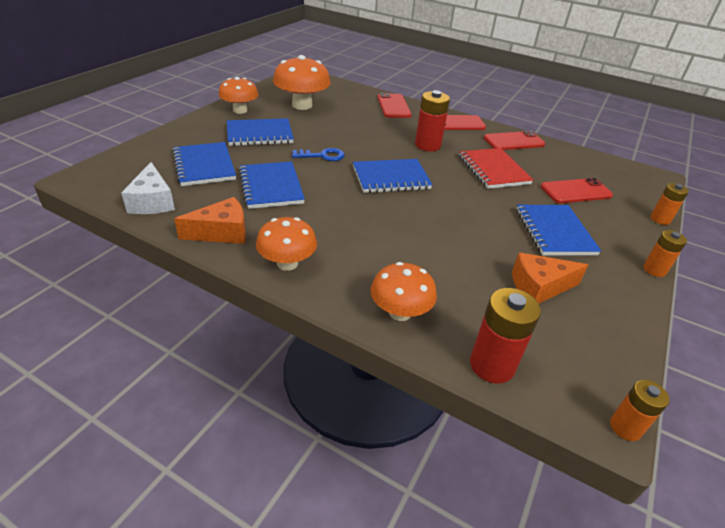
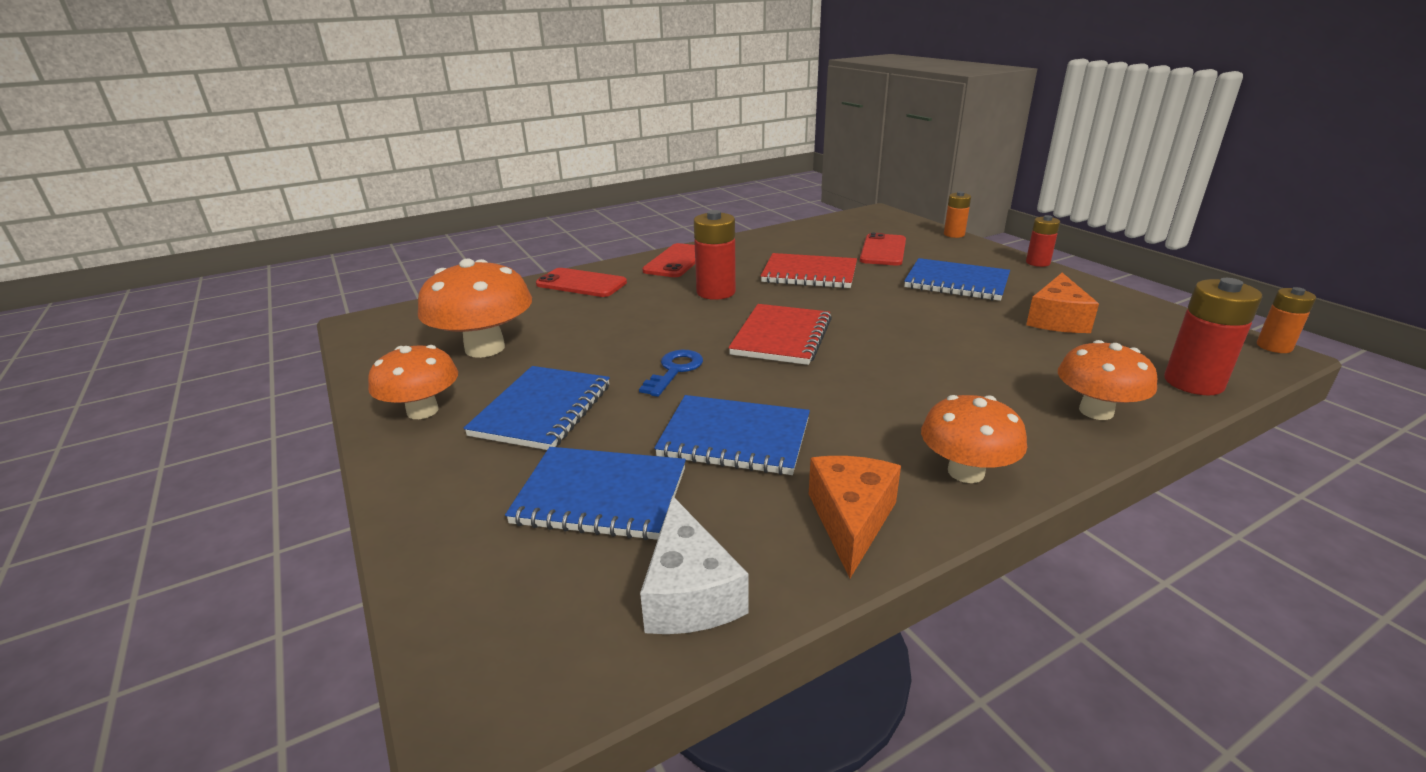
camera: 55 degrees left, 10 degrees down
(152, 201) = (690, 592): white cheese -> white cheese turned 60 degrees clockwise
(391, 178) = (782, 337): blue notebook -> red notebook
(514, 141) = (753, 246): red phone -> none
(654, 270) = (1037, 263): orange battery -> red battery

